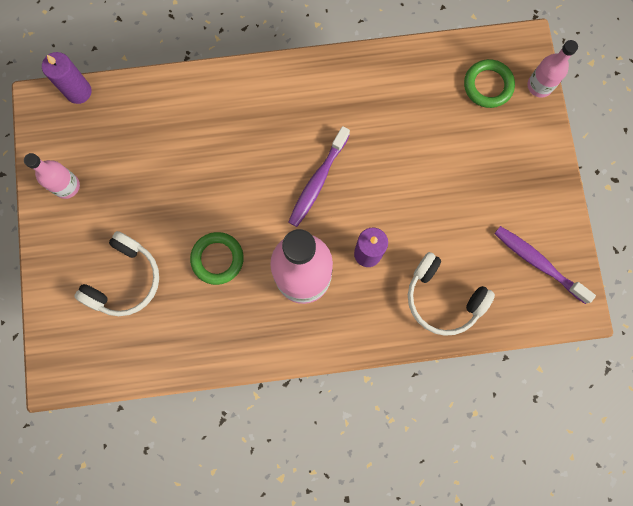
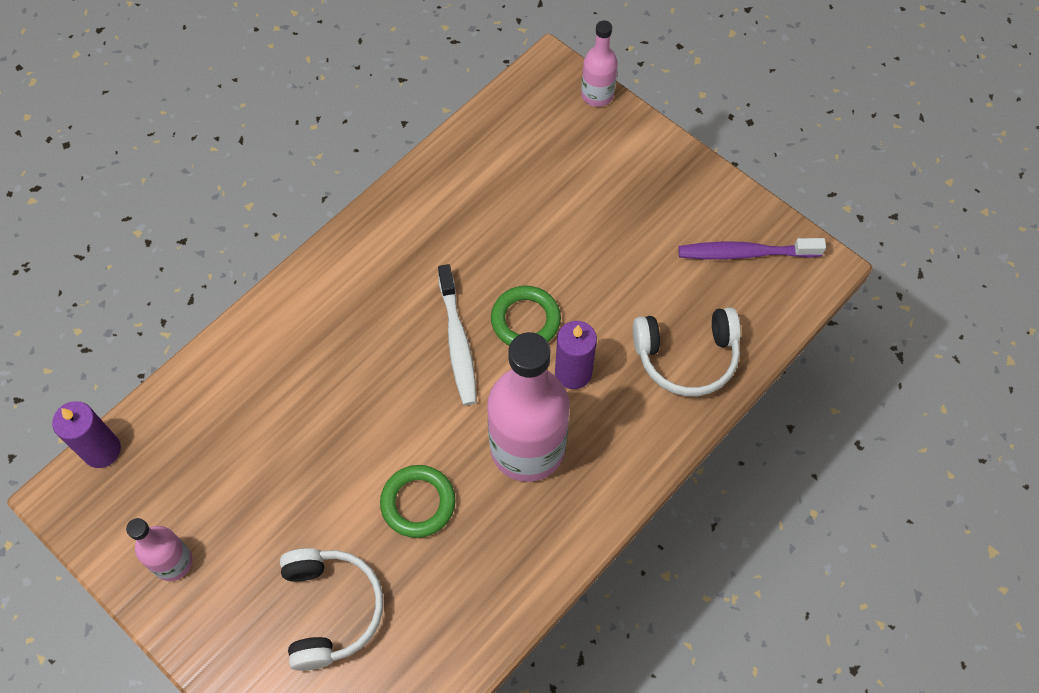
camera: 40 degrees left, 15 degrees down
(317, 181) = (457, 342): purple toothbrush -> white toothbrush
(488, 85) = (548, 129): green ring -> green ring (525, 320)

